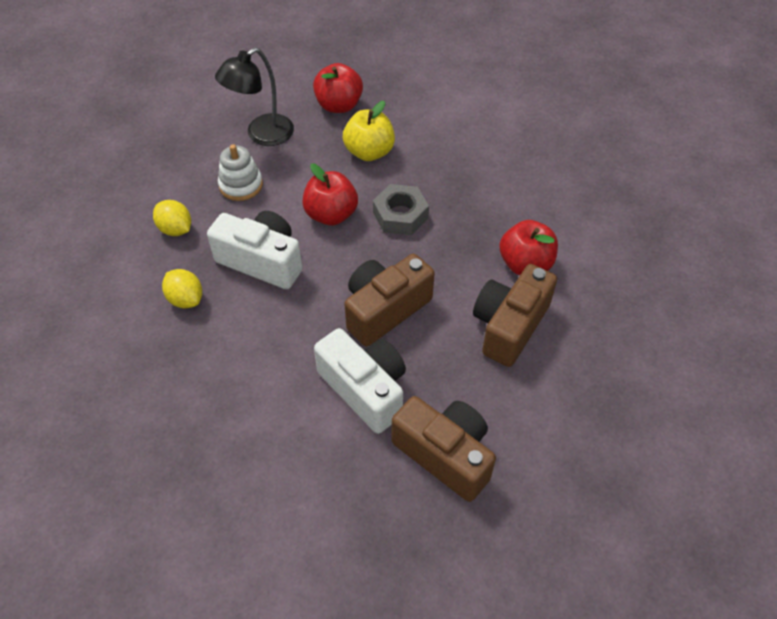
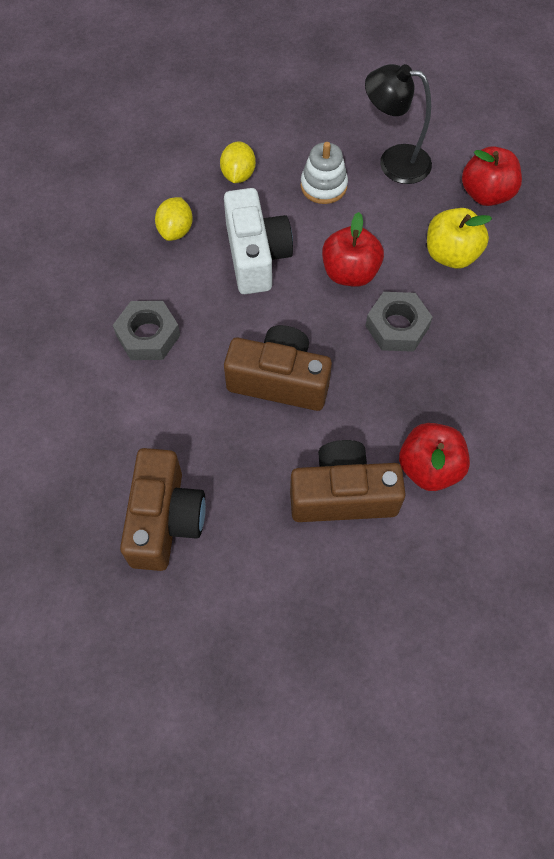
camera: 55 degrees right, 10 degrees up
(267, 374) = (148, 335): none -> grey nut
(365, 389) = (185, 417): white camera -> none

